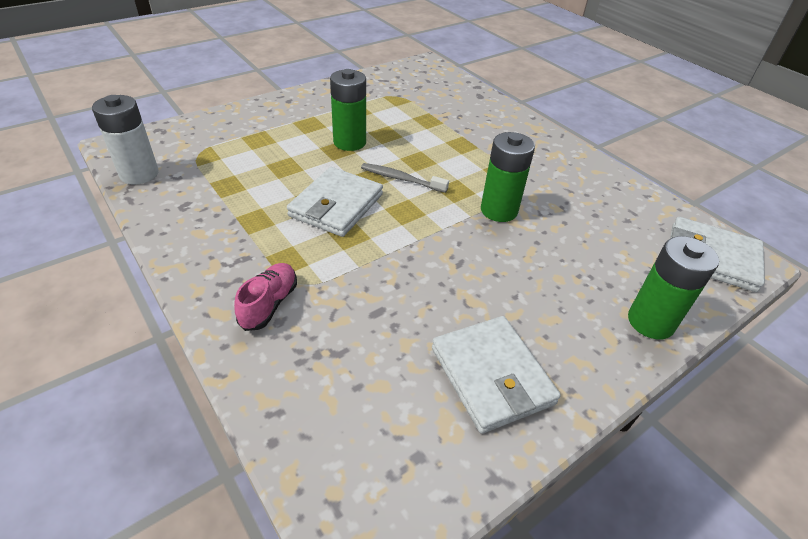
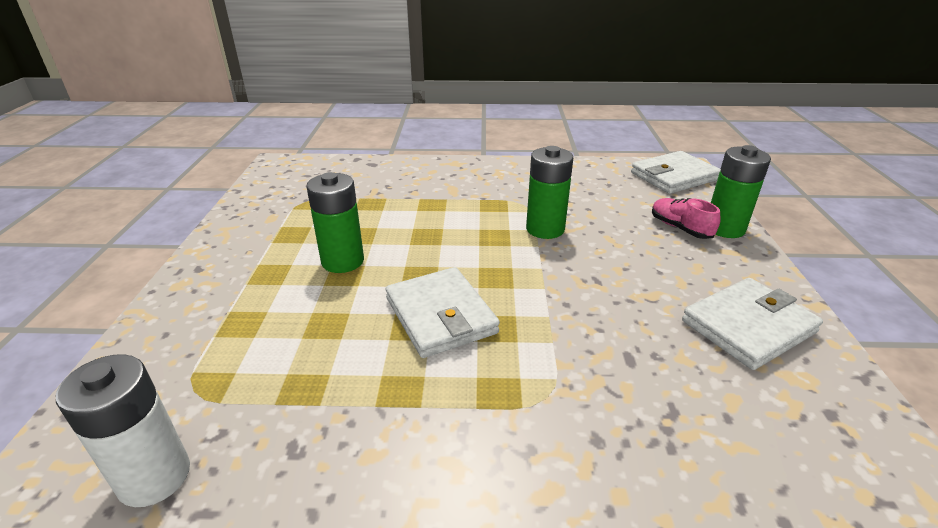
camera: 50 degrees left, 10 degrees down
(269, 304) = (564, 437): pink shoe -> pink shoe (680, 228)
(402, 179) = (445, 257): grey toothbrush -> none
(491, 375) = (748, 326): white wallet -> white wallet turned 45 degrees counterclockwise

